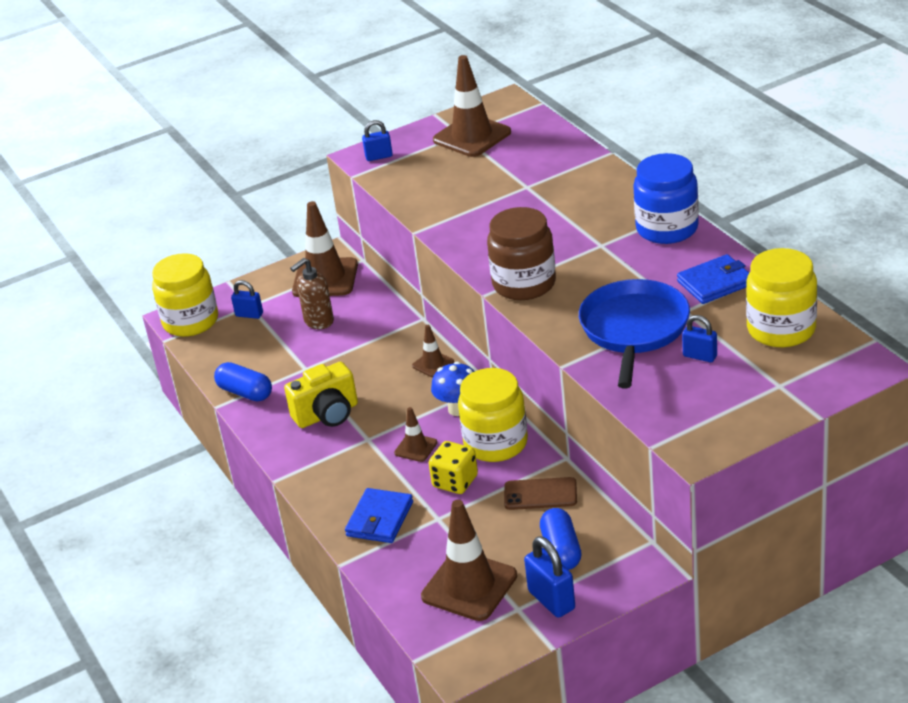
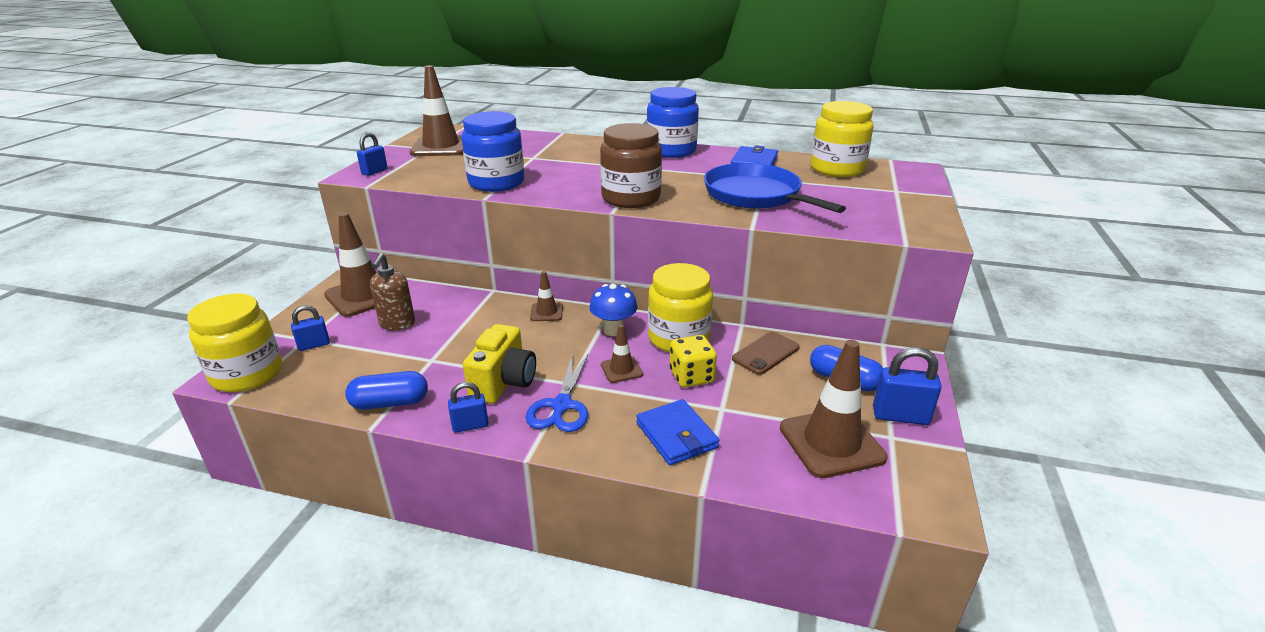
camera: 50 degrees left, 5 degrees down
(340, 454) = (561, 405): none -> blue scissors
(449, 214) = (496, 183): none -> blue jar
(700, 356) = (823, 193): blue padlock -> blue padlock (470, 425)

